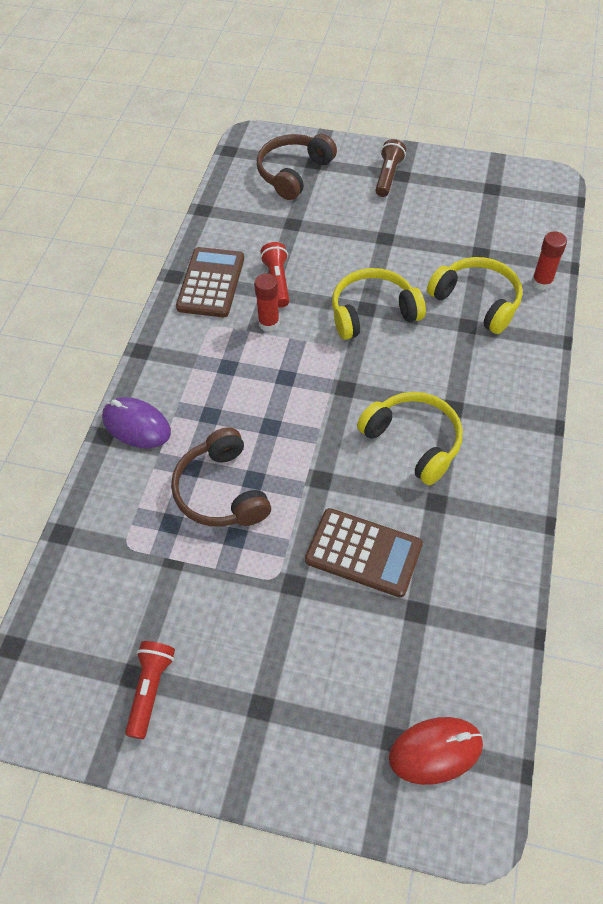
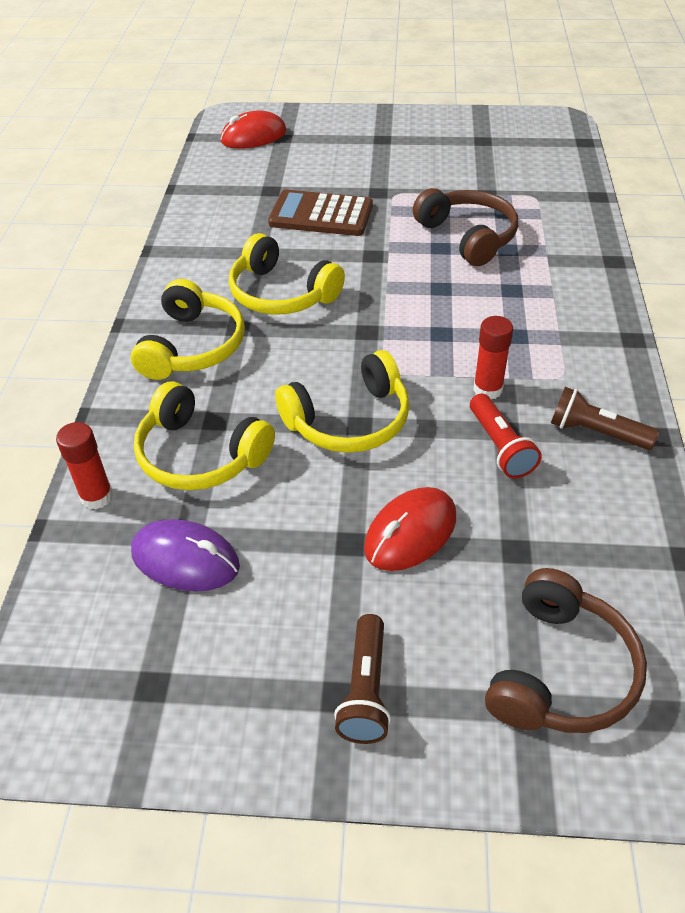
camera: 170 degrees right, 10 degrees down
(136, 425) = (586, 272): purple mouse -> purple mouse (185, 559)
(151, 689) = (466, 137): red flashlight -> none
(211, 283) = (596, 432): brown calculator -> brown flashlight
(349, 239) = (410, 533): none -> red mouse
(490, 393) = (193, 346): none -> yellow headphones

